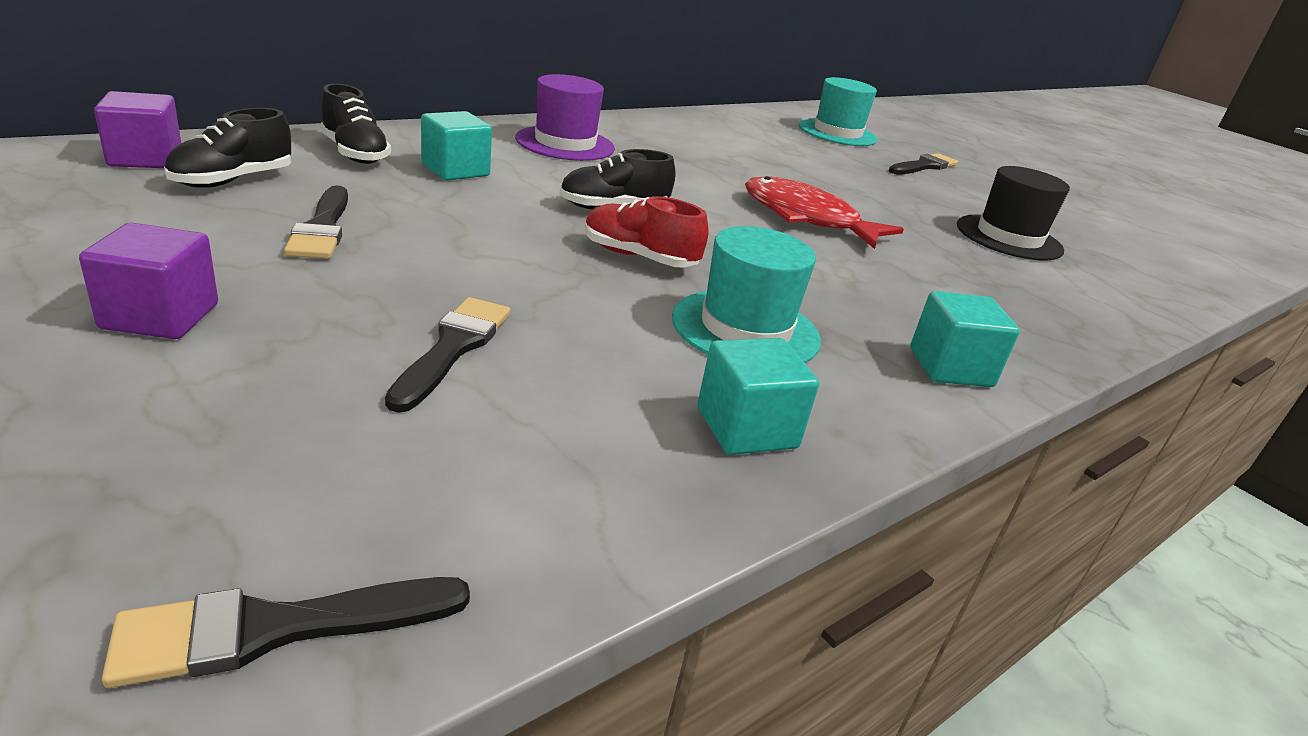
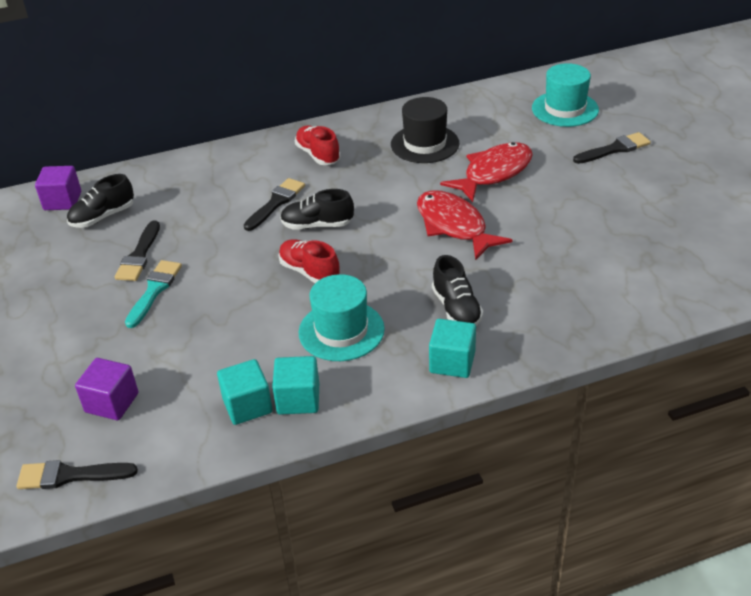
camera: 25 degrees right, 10 degrees up
(160, 316) = (54, 323): purple cube -> purple cube (112, 402)
(355, 153) = (175, 183): black shoe -> black shoe (456, 309)
(372, 273) = (154, 290): none -> turquoise brush
(453, 348) = (176, 344): black brush -> black brush (276, 203)
(455, 170) = (231, 194): turquoise cube -> turquoise cube (247, 406)
(565, 143) = (318, 155): purple hat -> red shoe
(809, 175) = (493, 173): none -> red fish
(1008, 238) = (614, 237): black hat -> black hat (425, 144)

